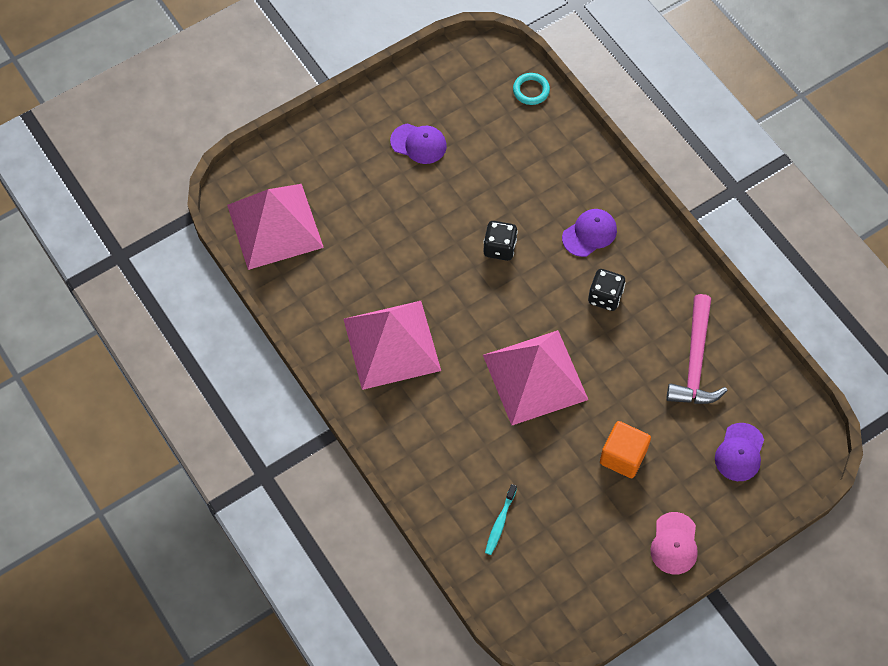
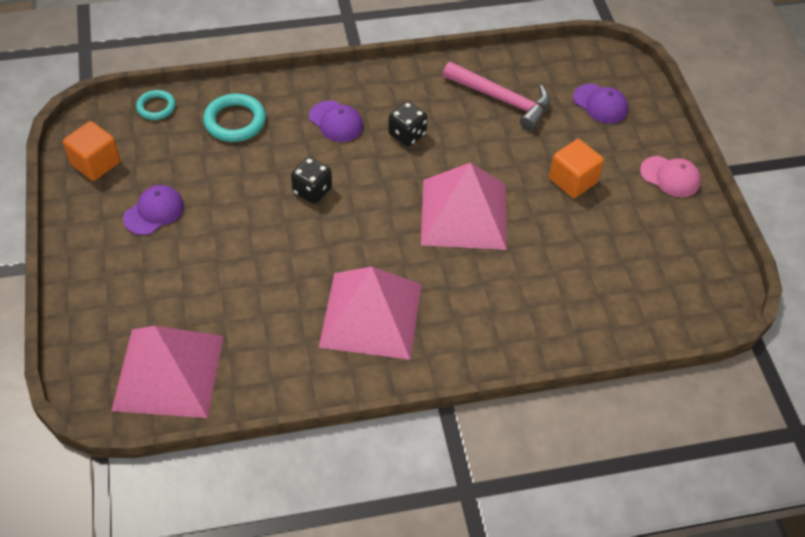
camera: 70 degrees left, 10 degrees down
(447, 78) = (95, 163): none -> orange cube
(500, 523) = (605, 295): turquoise toothbrush -> none
(547, 156) = (235, 121): none -> turquoise ring
(589, 234) = (336, 122): purple cap -> purple cap turned 150 degrees clockwise

